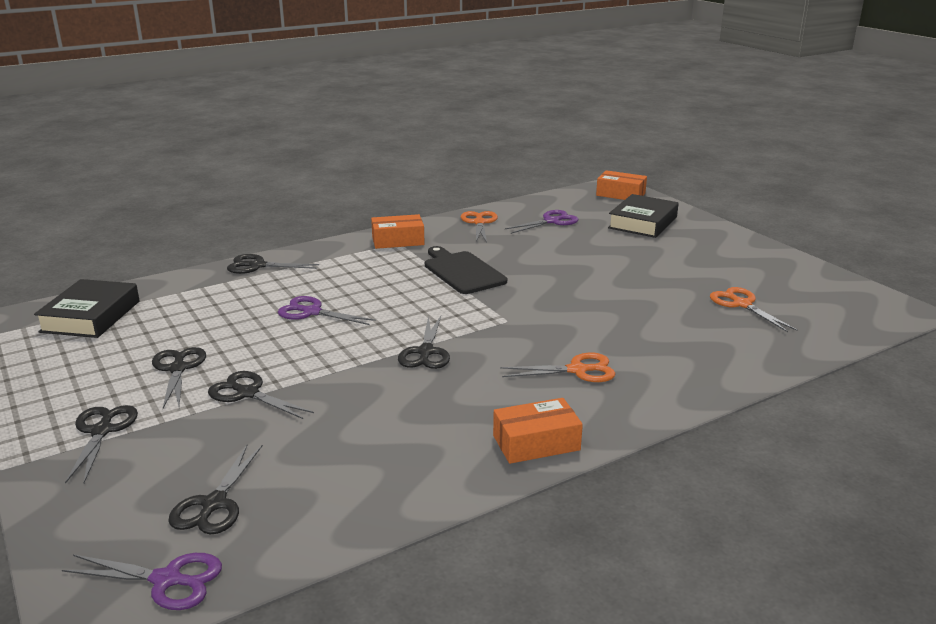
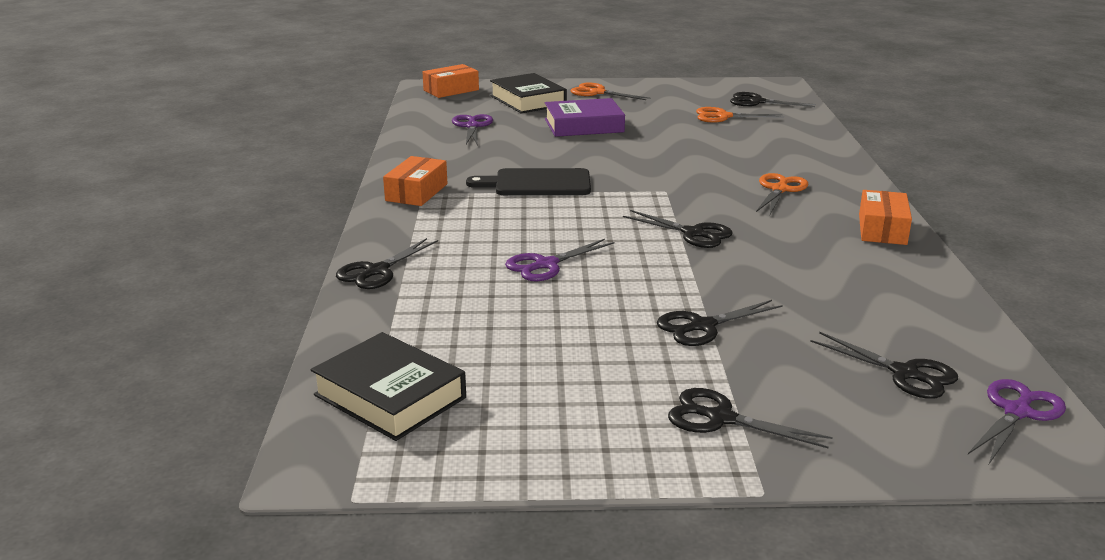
camera: 60 degrees left, 0 degrees up
(178, 369) = (609, 356): black scissors -> black scissors (757, 102)
(479, 223) = (427, 151): orange scissors -> orange scissors (597, 92)
(616, 255) = (584, 125): none -> purple book

